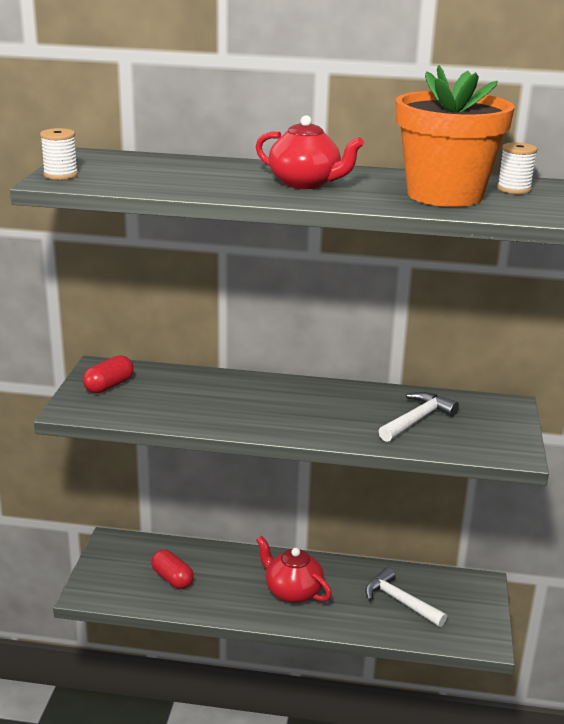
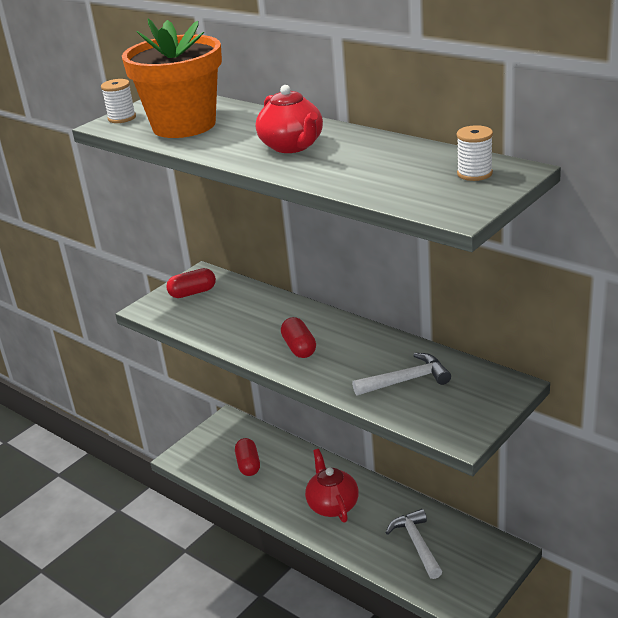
camera: 35 degrees right, 5 degrees up
(284, 413) = (299, 348): none -> red capsule
(444, 195) = (394, 174): orange flower pot -> orange flower pot (184, 125)

